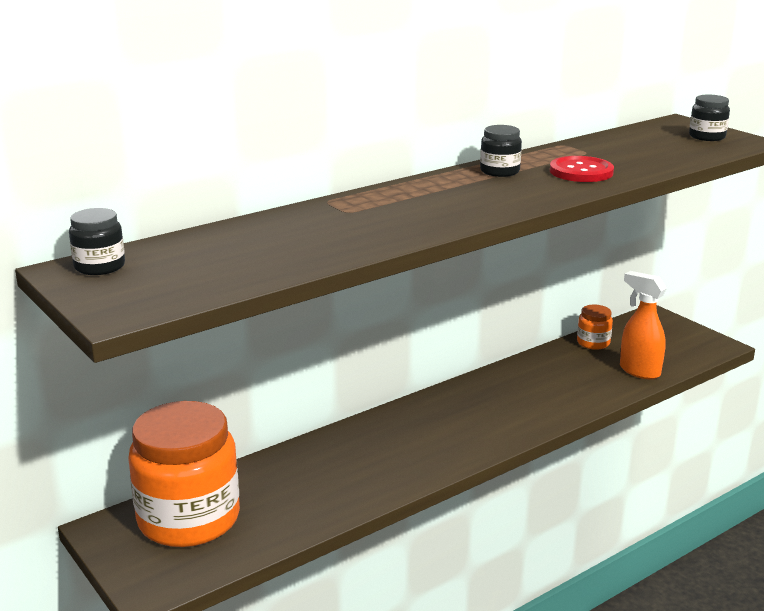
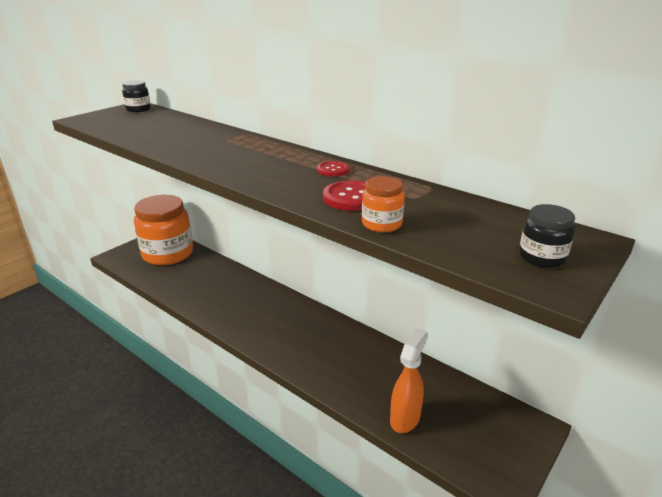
camera: 75 degrees right, 5 degrees up
(499, 171) = (333, 170): black jar -> red button
(593, 343) = (444, 384): orange jar -> orange jar (381, 224)

